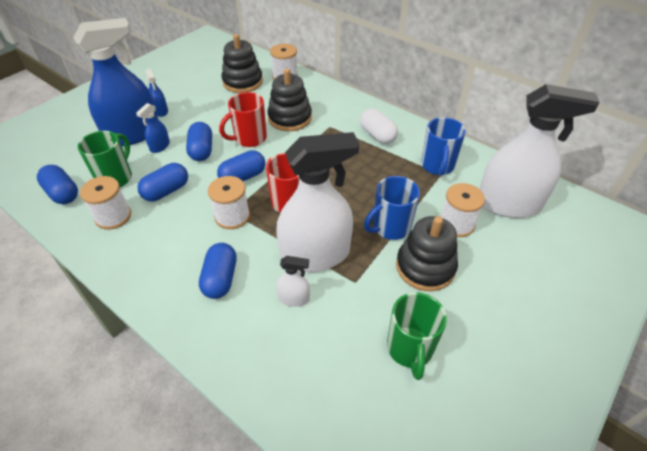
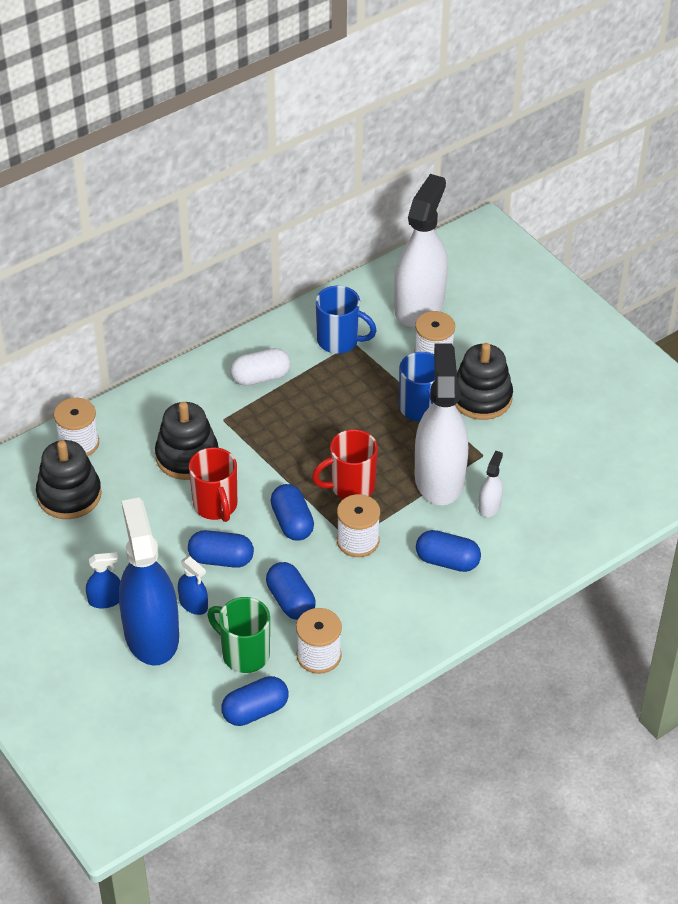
camera: 75 degrees left, 0 degrees up
(410, 349) = (567, 436): green mug -> none

